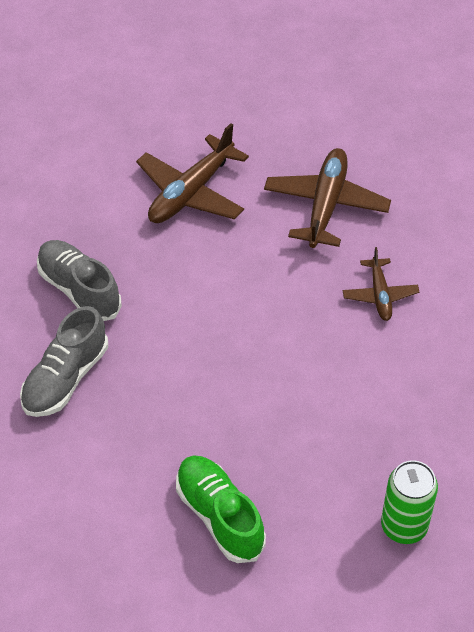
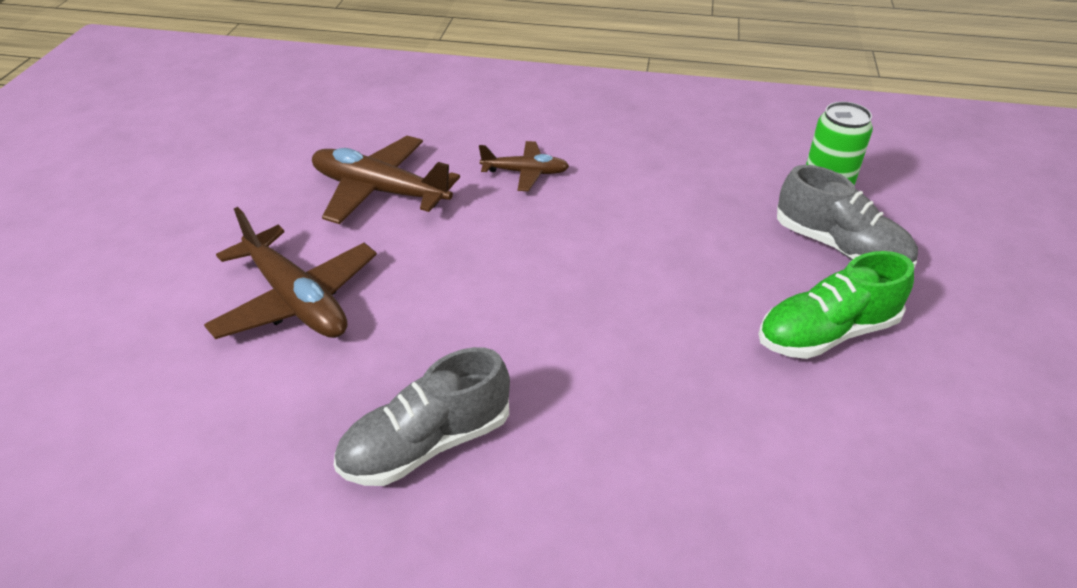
camera: 80 degrees left, 10 degrees down
(65, 379) = (595, 476): grey shoe -> grey shoe (840, 247)

